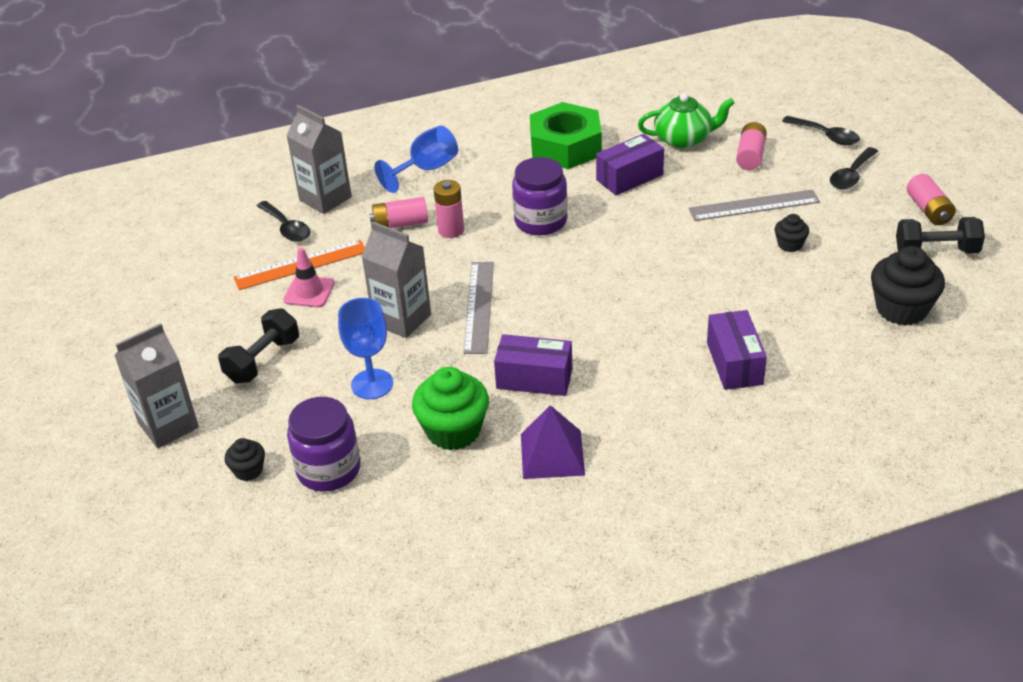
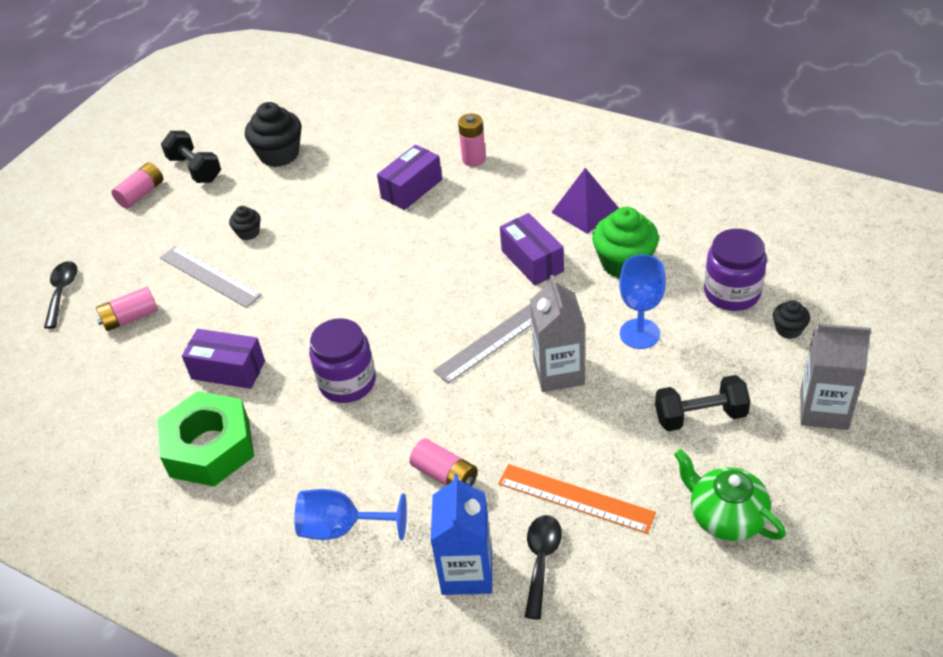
camera: 130 degrees left, 5 degrees up
(309, 292) = (599, 459): pink traffic cone -> none
(325, 198) = (467, 572): grey carton -> blue carton
(451, 230) = (418, 431): pink battery -> pink battery (474, 159)
(684, 139) = (132, 373): green teapot -> green teapot (725, 516)
(851, 175) = (120, 250): black spoon -> none

